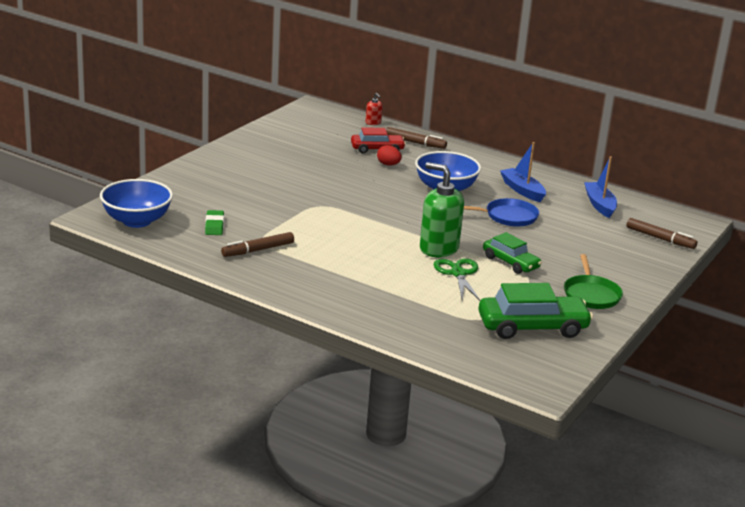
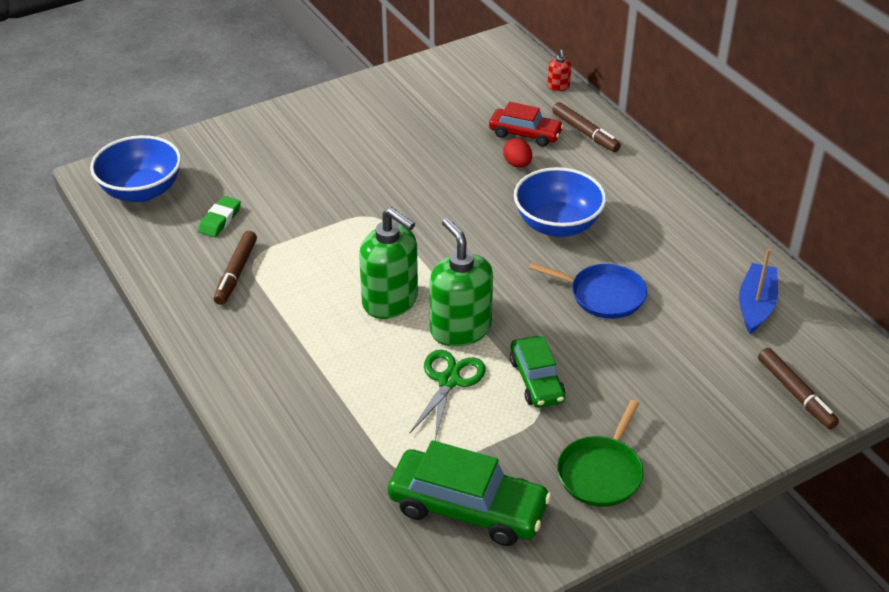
camera: 30 degrees right, 15 degrees up
(258, 250) = (236, 273): brown marker -> brown marker turned 75 degrees counterclockwise
(379, 244) = (390, 301): none -> green soap dispenser
(522, 190) = (663, 251): blue boat -> none

